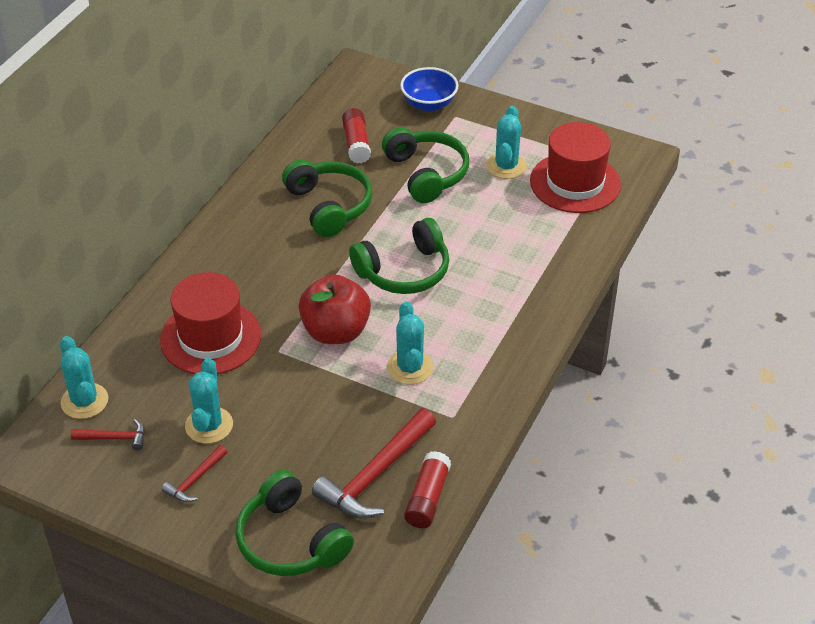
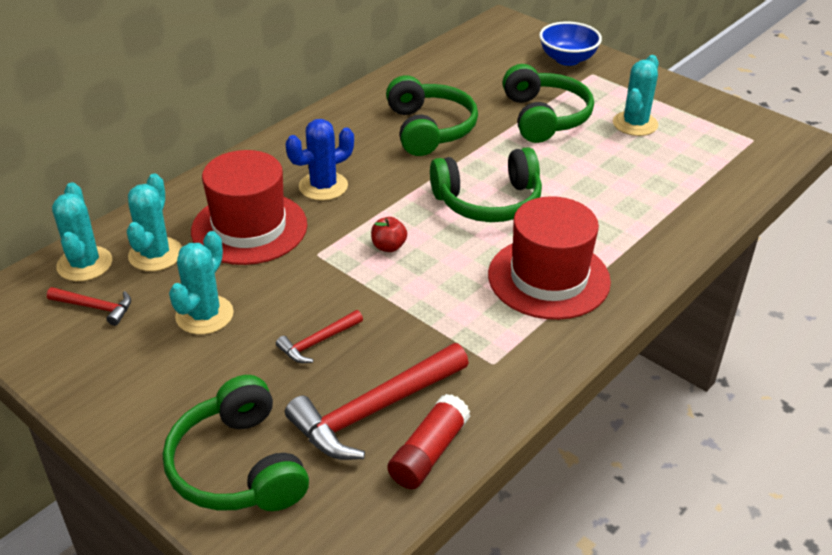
camera: 15 degrees right, 5 degrees down
(195, 480) = (160, 371): red hammer -> red hammer (318, 342)
(258, 284) = (323, 186): none -> blue cactus
(335, 331) = (388, 246): red apple -> red apple, size x0.43
(356, 143) = (479, 81): red glue stick -> none
(410, 367) = (460, 299): turquoise cactus -> turquoise cactus (155, 254)
(575, 183) = (710, 151): red hat -> red hat (548, 278)

